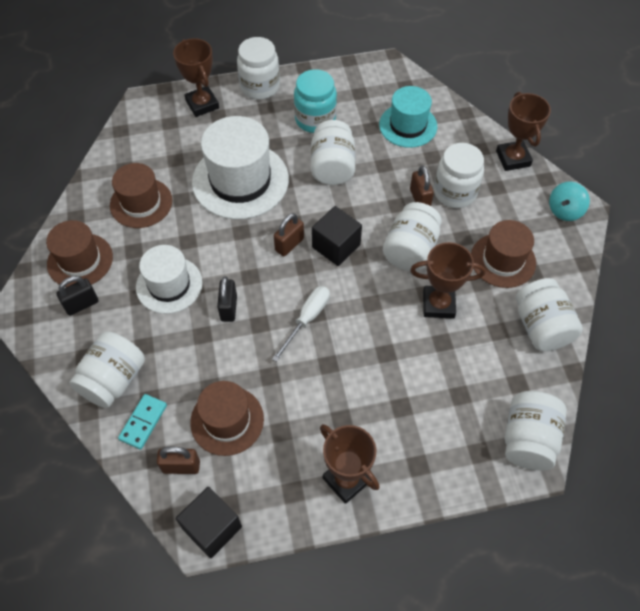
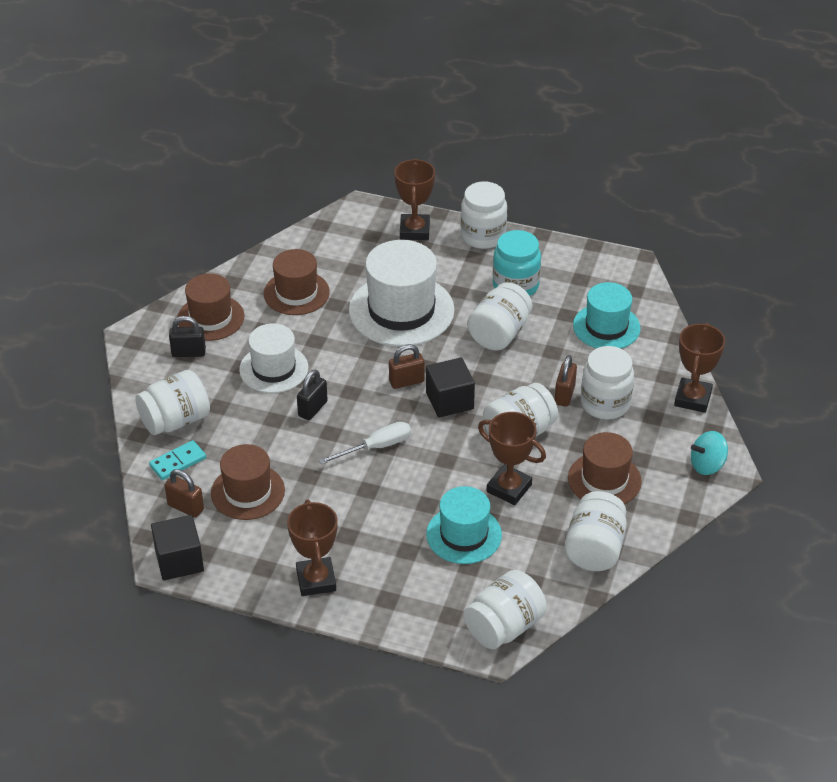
camera: 30 degrees right, 15 degrees down
(435, 367) = (464, 535): none -> turquoise hat

